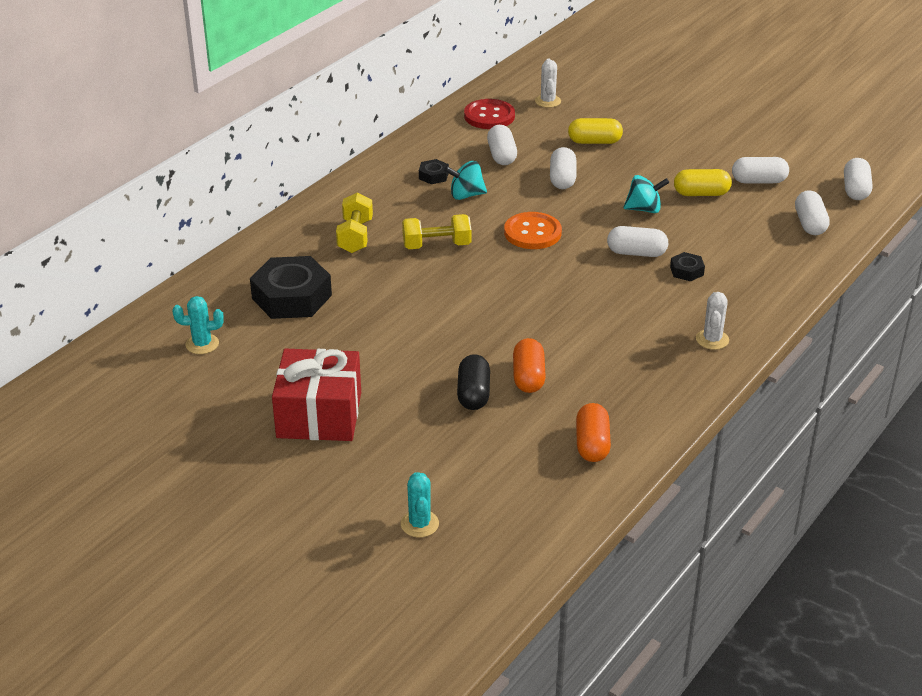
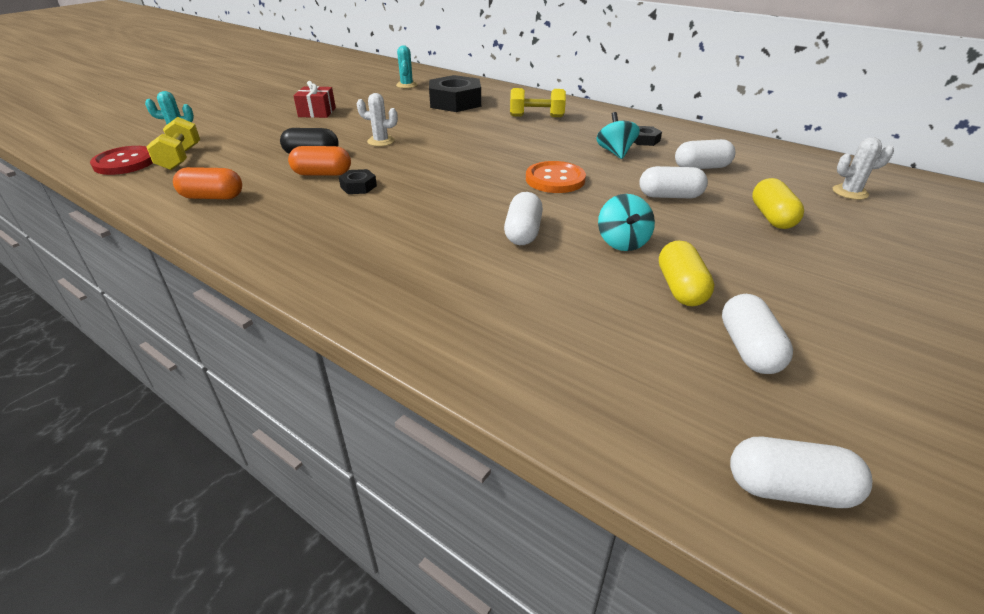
camera: 90 degrees right, 0 degrees up
(319, 415) = (317, 112): red gift -> red gift, size x0.57
(437, 245) = (526, 142): yellow dumbbell -> yellow dumbbell (180, 158)
(489, 116) = (782, 162): red button -> red button (125, 162)
(686, 271) = (485, 263): black nut -> black nut (358, 186)
(712, 339) = (339, 271): white cactus -> white cactus (381, 141)
(810, 224) = (629, 395): white capsule -> none

